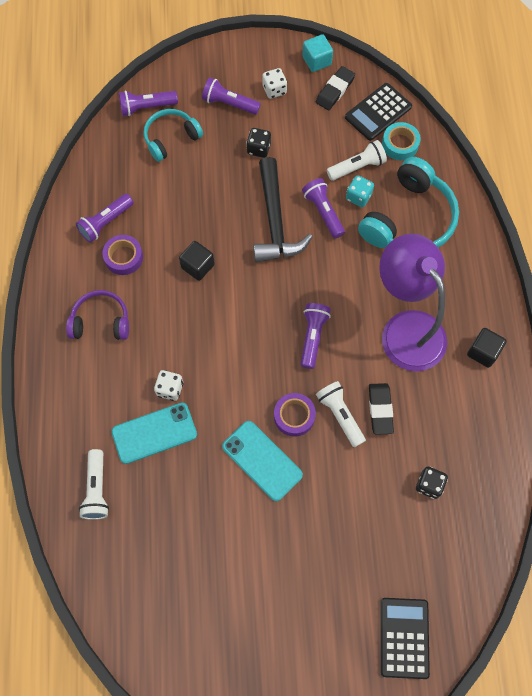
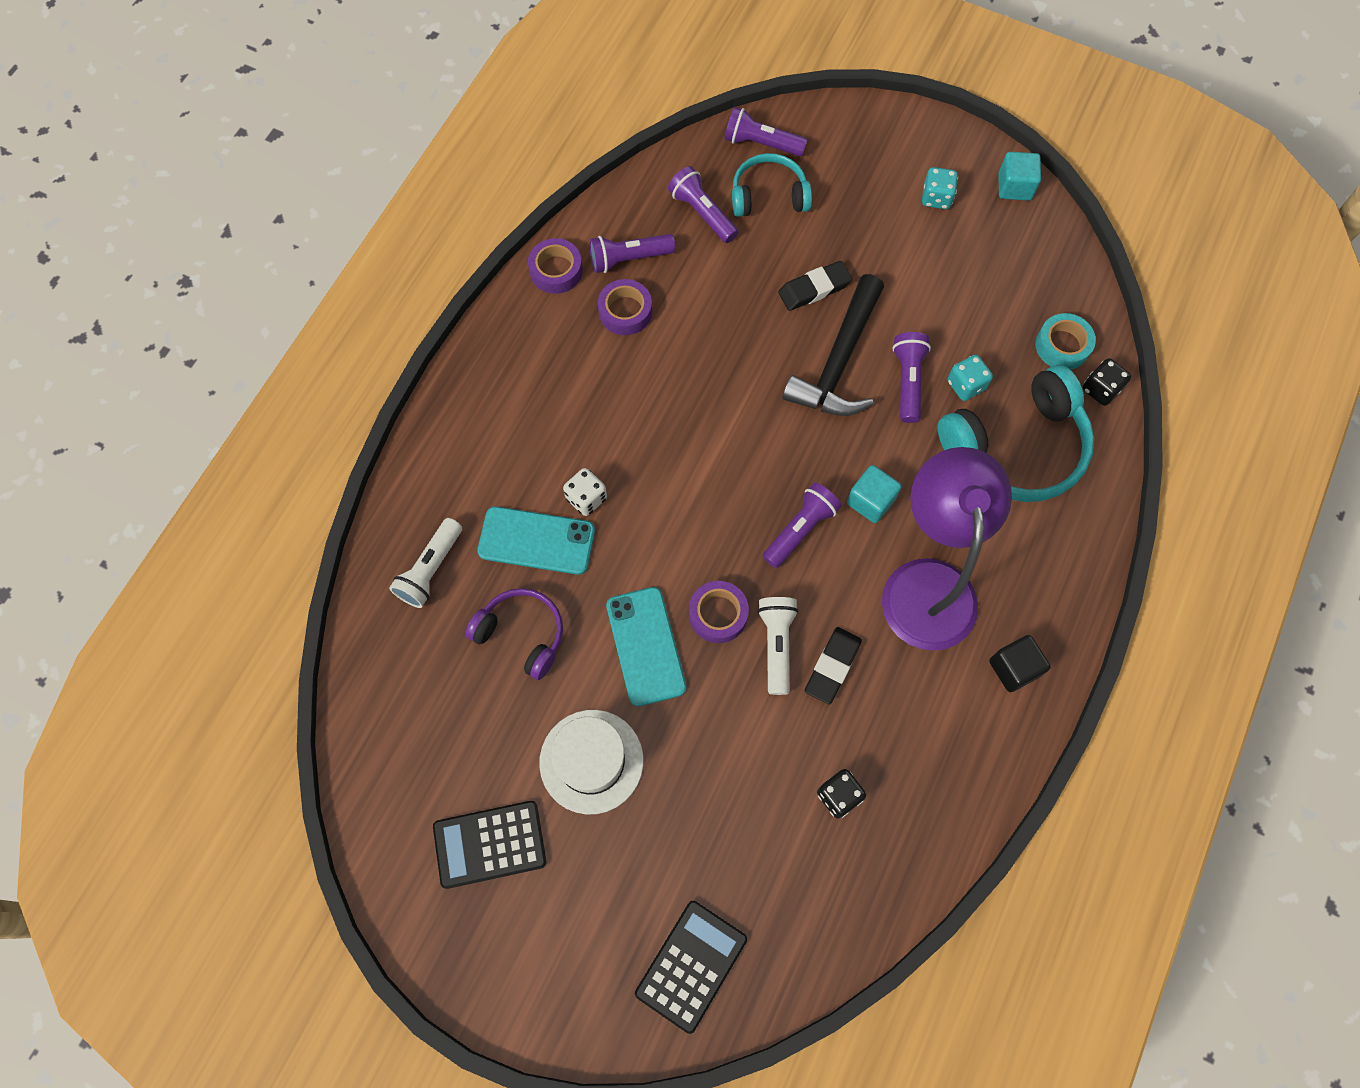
camera: 30 degrees right, 0 degrees up
(63, 253) = (556, 270): none -> purple tape
(101, 321) = (553, 374): purple headphones -> purple headphones (522, 634)
(198, 266) = (708, 368): black cube -> none
(229, 103) = (867, 187): purple flashlight -> purple flashlight (702, 213)
(258, 149) = (872, 261): black dice -> black dice (1100, 389)
(271, 550) = (591, 761): none -> white hat
(274, 90) = (936, 198): white dice -> turquoise dice
(335, 90) = (1016, 235): black eraser -> black eraser (814, 289)
(344, 297) = (870, 501): none -> turquoise cube
(357, 167) = (987, 347): white flashlight -> none
(378, 112) = (1057, 290): black calculator -> black calculator (490, 844)

